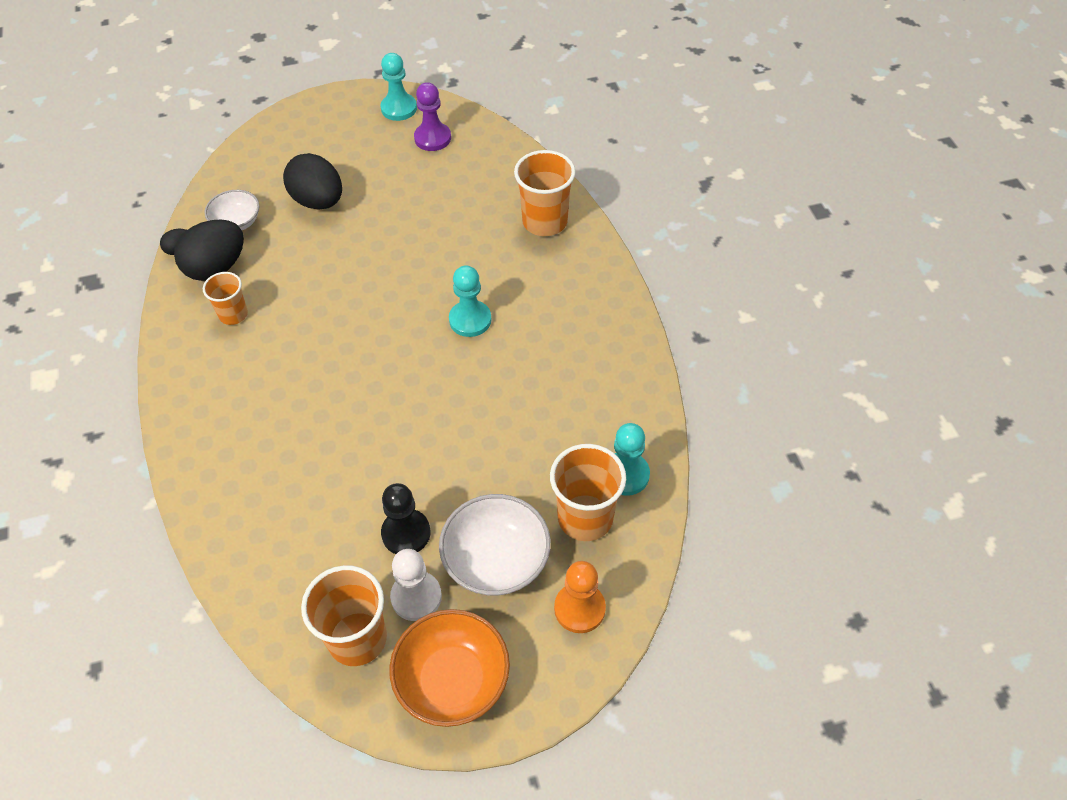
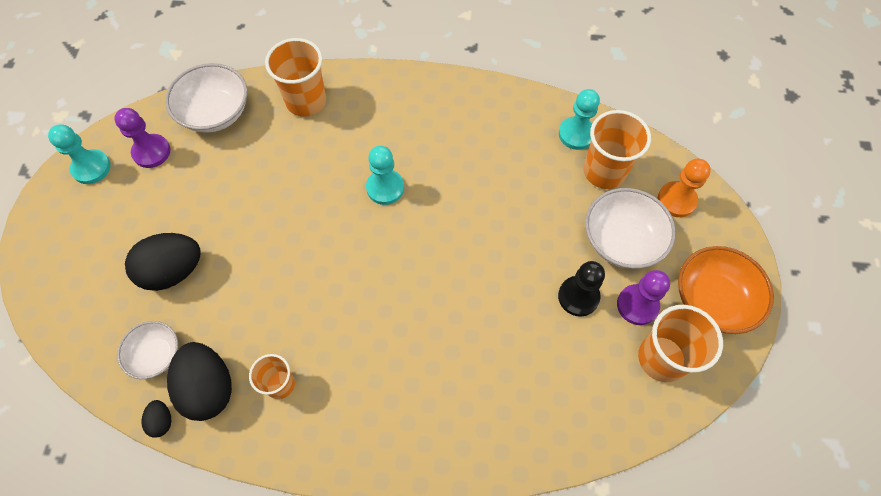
camera: 70 degrees left, 10 degrees up
(416, 597) = (637, 305): white pawn -> purple pawn
(496, 162) = (215, 113): none -> white bowl

